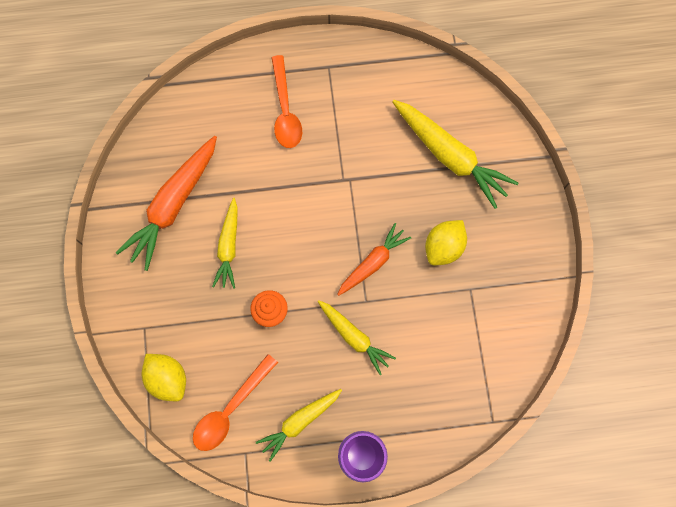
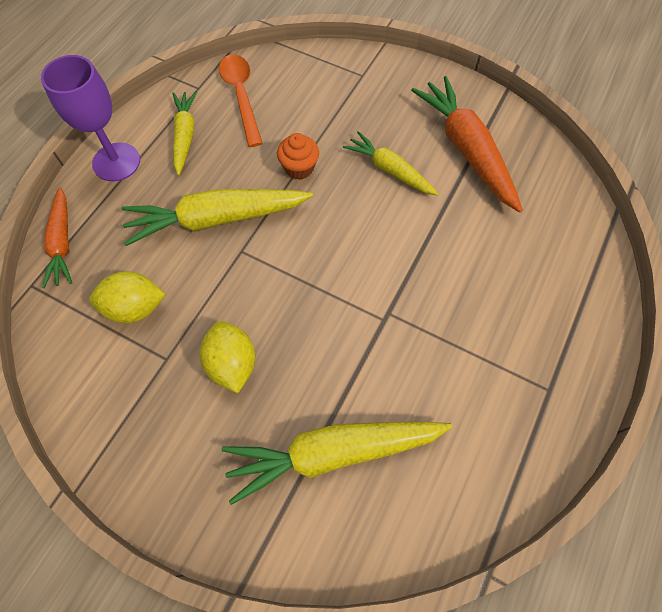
camera: 125 degrees right, 10 degrees down
(168, 378) = (304, 70): yellow lemon -> yellow lemon (135, 308)
(285, 110) = (515, 306): orange spoon -> none
(354, 337) = (216, 219): yellow carrot -> yellow carrot, size x1.65
(373, 262) = (274, 282): orange carrot -> orange carrot (62, 243)

